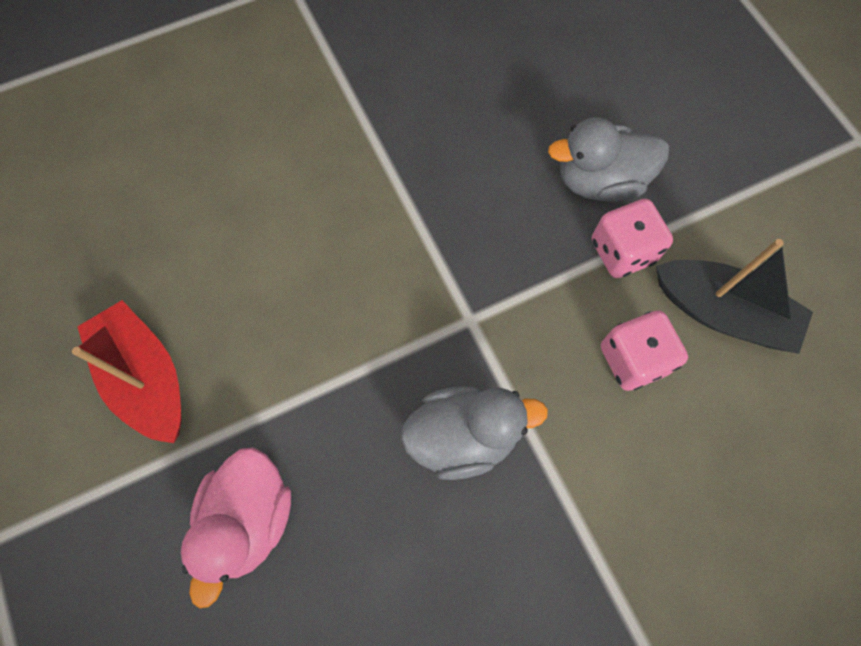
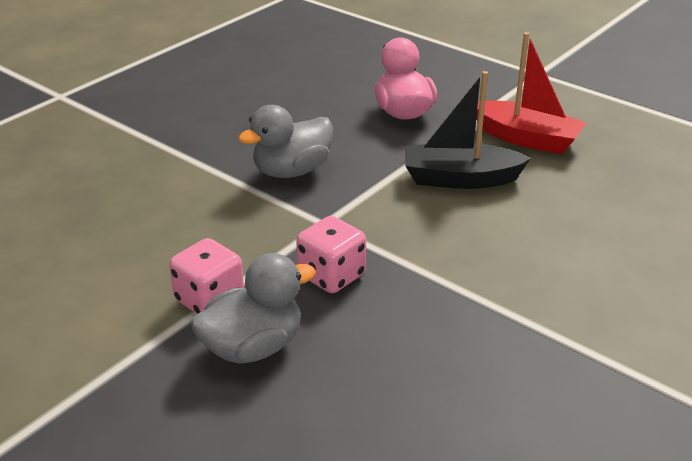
camera: 155 degrees right, 35 degrees down
(633, 359) = (177, 238): pink dice -> pink dice (331, 276)
(722, 313) = (102, 286): black boat -> black boat (459, 179)

